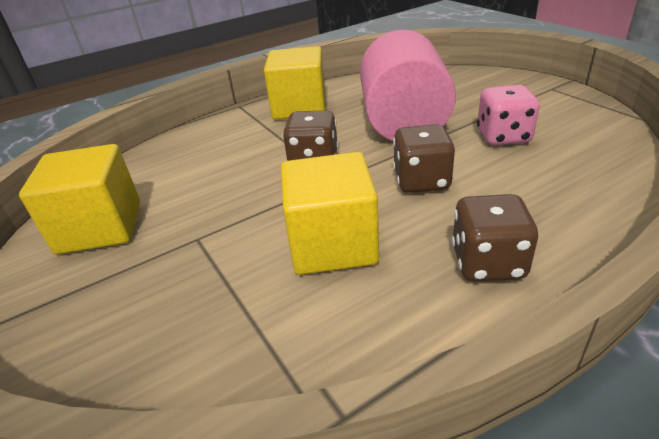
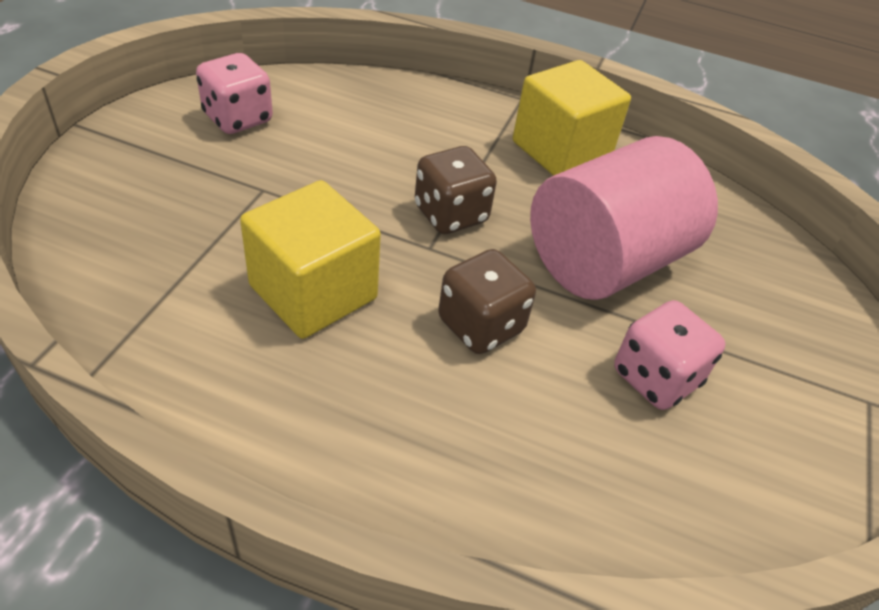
camera: 45 degrees right, 10 degrees up
(100, 227) = (238, 118): yellow cube -> pink dice
(487, 263) = (360, 435): brown dice -> none

